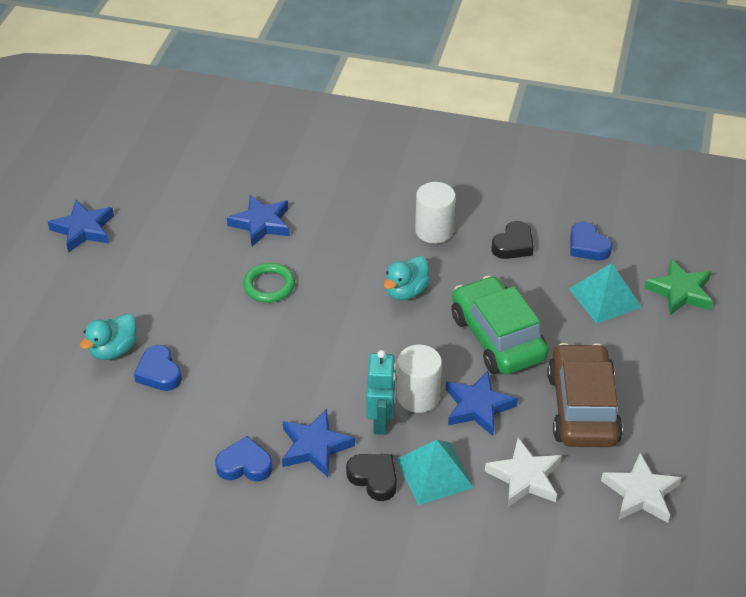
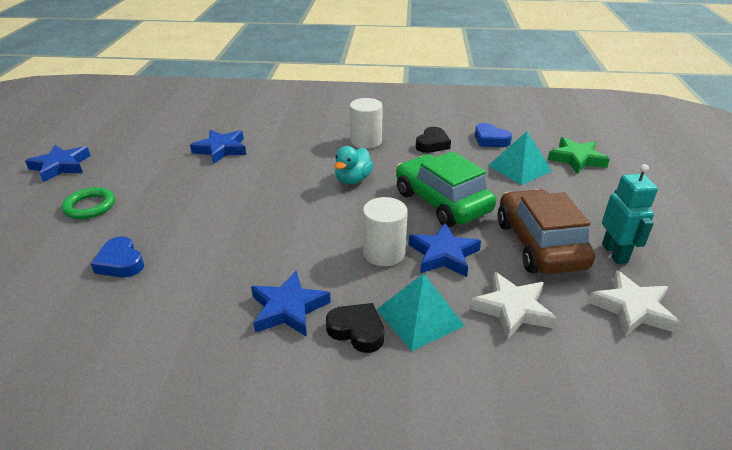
camera: 10 degrees left, 10 degrees down
(114, 350) = (75, 249): turquoise duck -> none
(245, 465) = (212, 336): blue heart -> none
(269, 286) = (230, 187): green ring -> green ring (90, 206)
(381, 421) = (353, 277): turquoise robot -> turquoise robot (615, 253)

